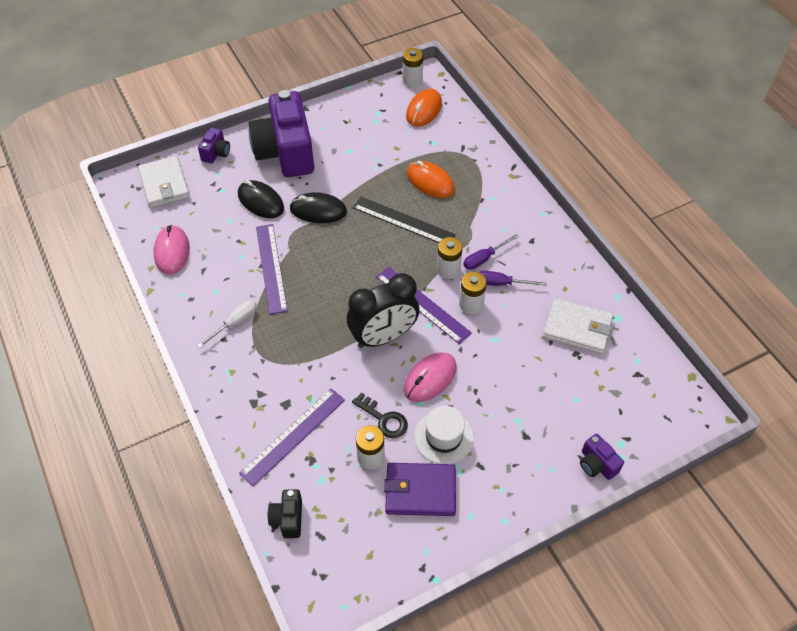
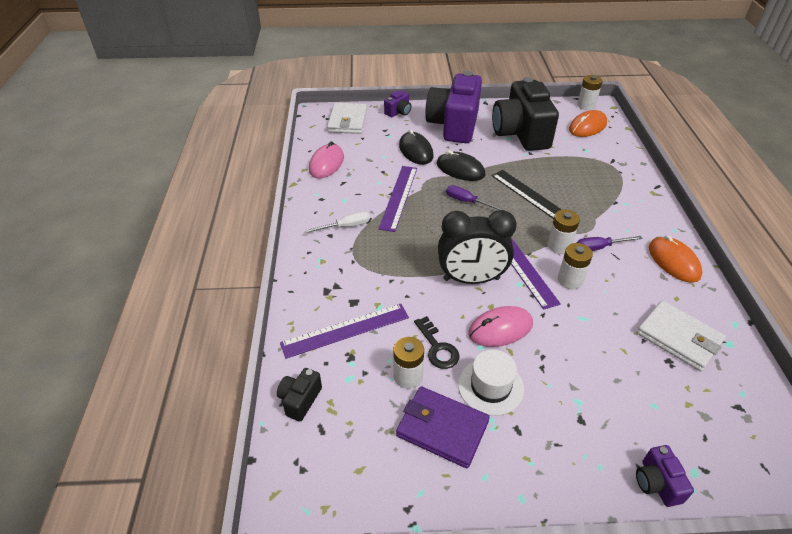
camera: 25 degrees right, 10 degrees down
(360, 141) = (521, 133): none -> black camera
(430, 182) = (571, 176): orange mouse -> orange mouse (673, 261)
(501, 283) = (609, 273): purple screwdriver -> purple screwdriver (467, 202)

